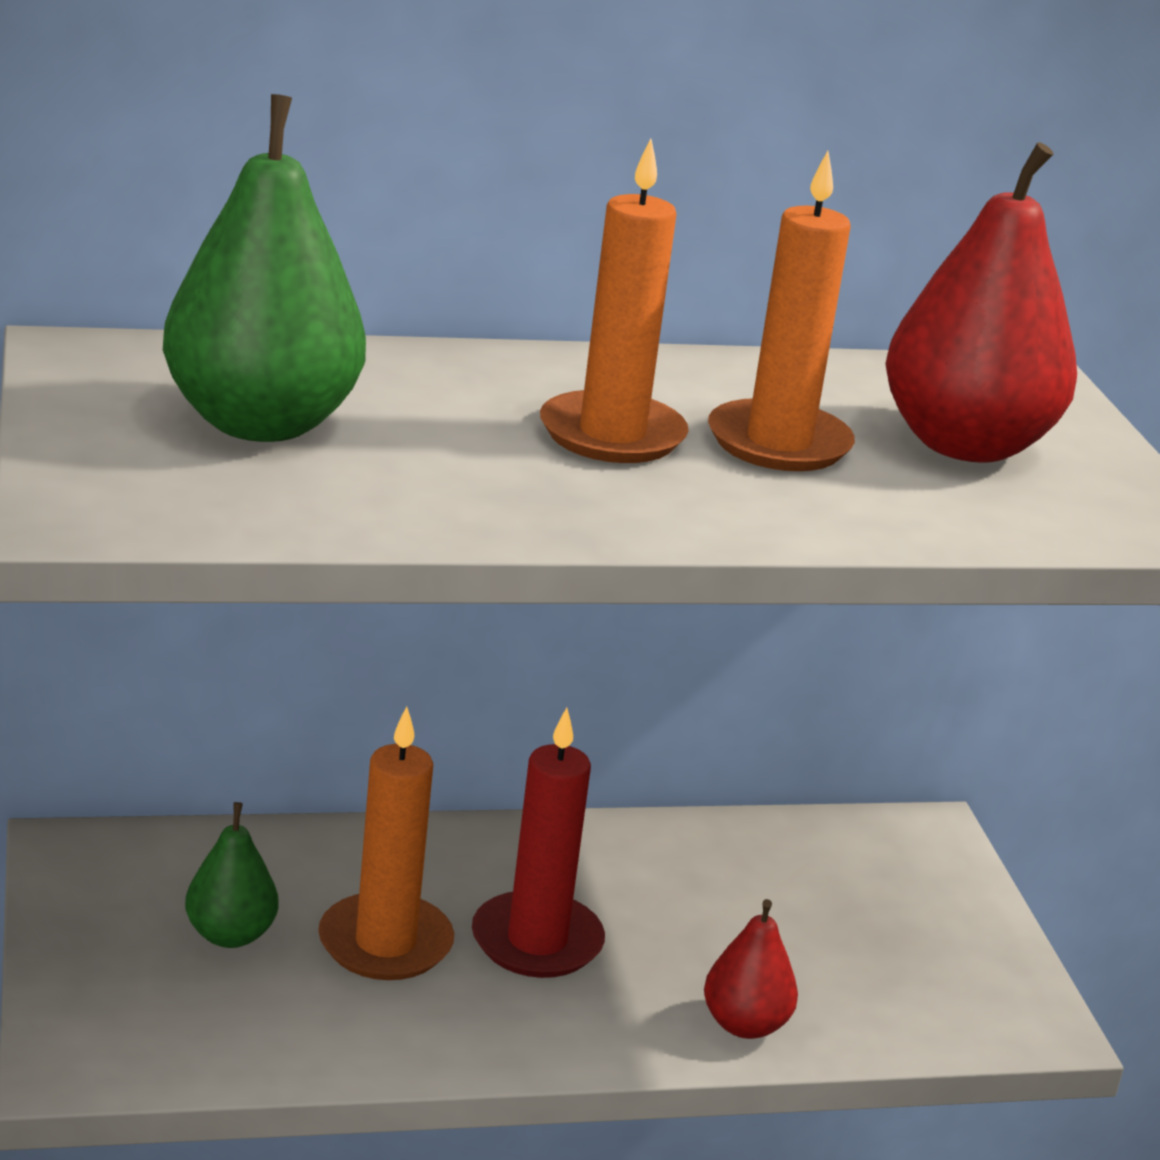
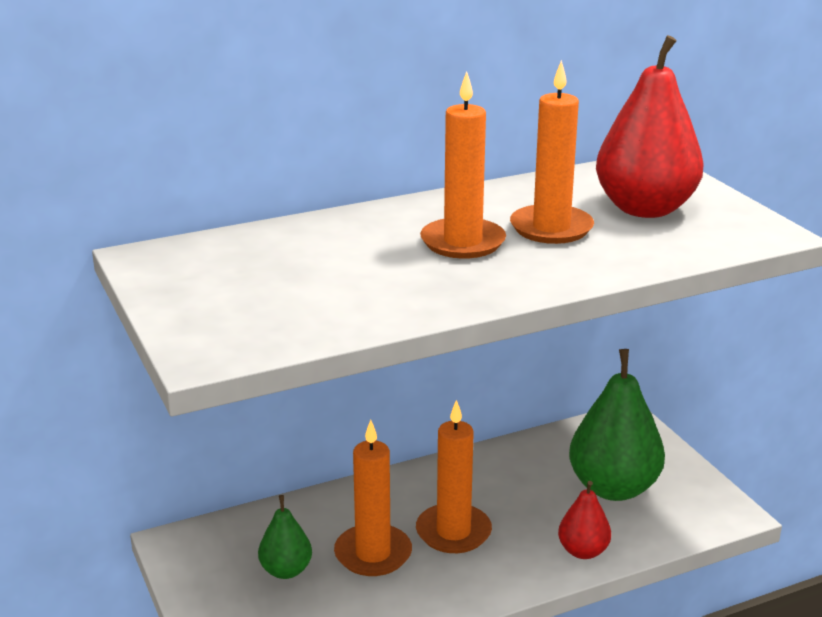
camera: 10 degrees left, 0 degrees up
(261, 424) = (271, 277): green pear -> green pear (613, 488)
(537, 941) = (453, 532): red candle -> orange candle

